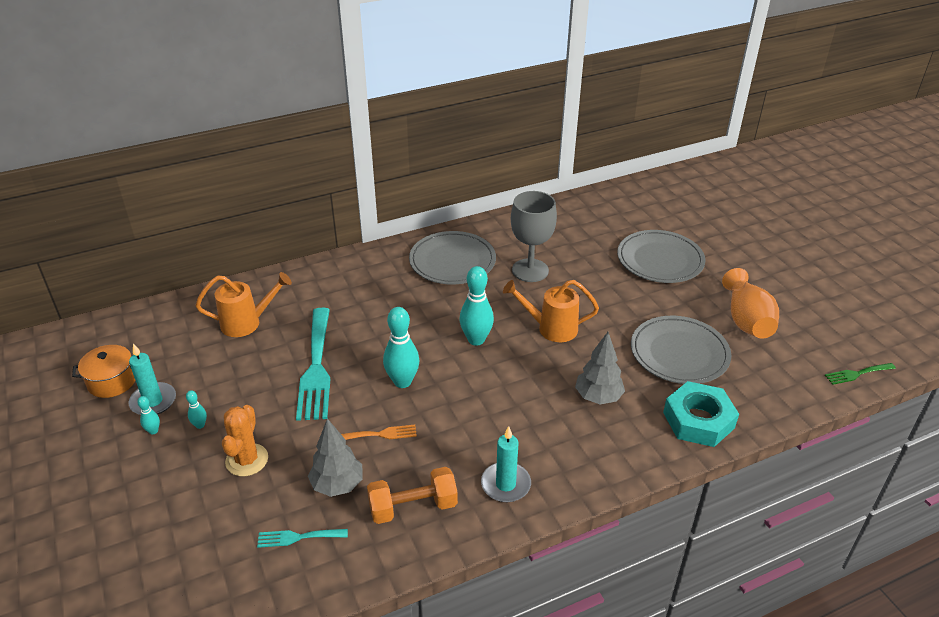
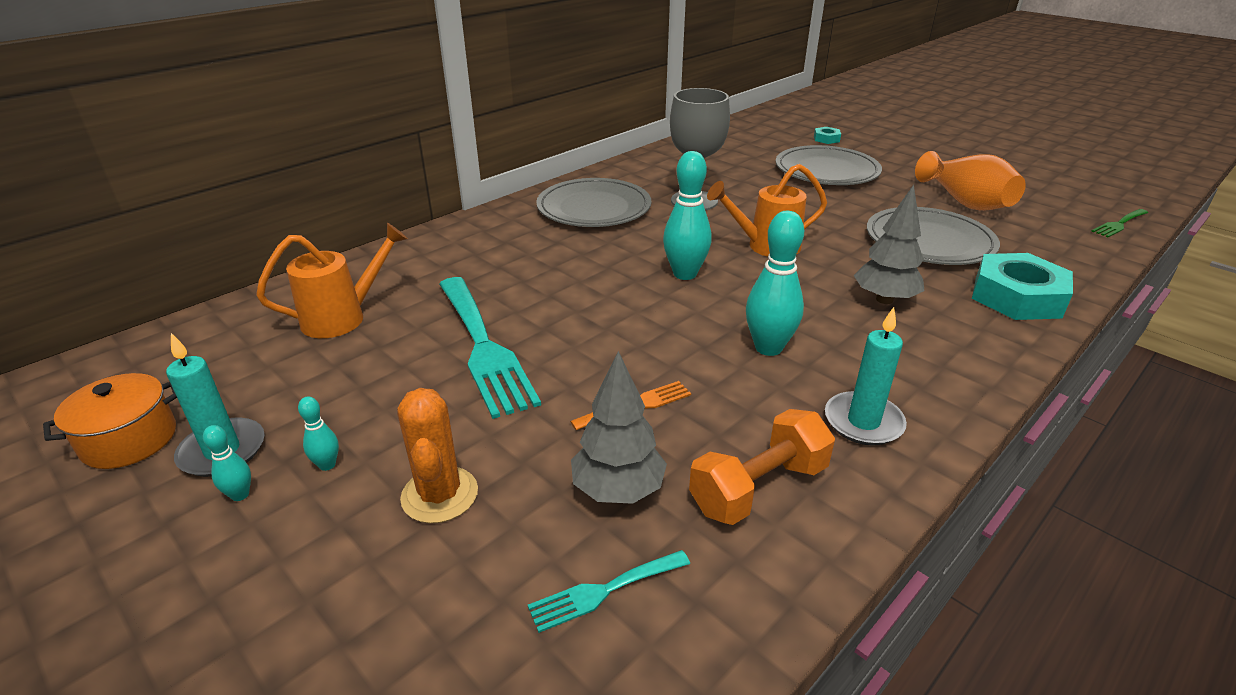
camera: 20 degrees left, 5 degrees down
(402, 382) = (622, 337): turquoise bowling pin -> turquoise bowling pin (768, 348)
(690, 222) = (826, 139): none -> turquoise nut

